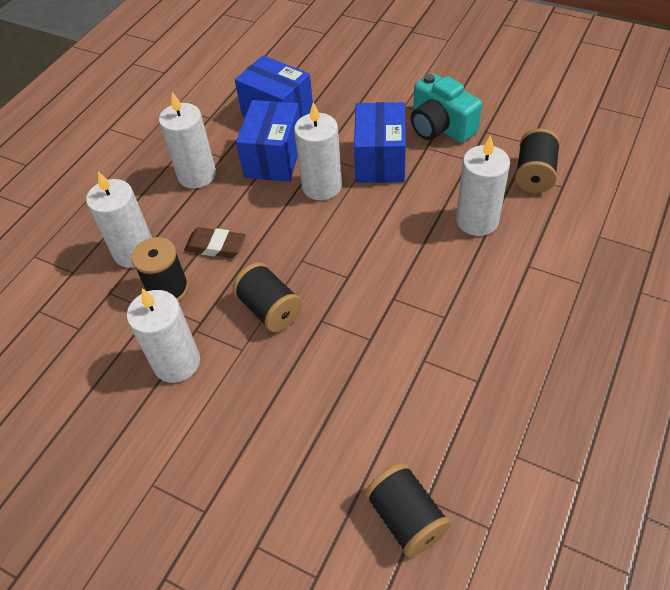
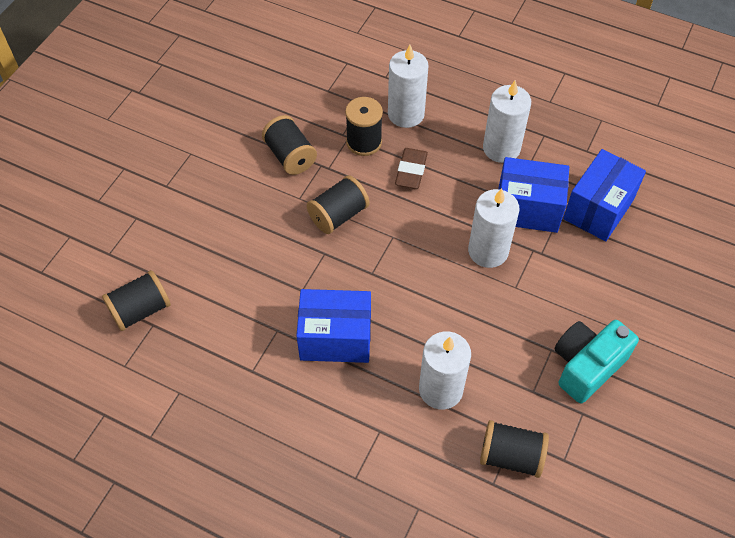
camera: 85 degrees right, 5 degrees up
(177, 362) = (290, 156): white candle -> black spool
(380, 160) = (528, 303): blue box -> blue box (335, 338)

